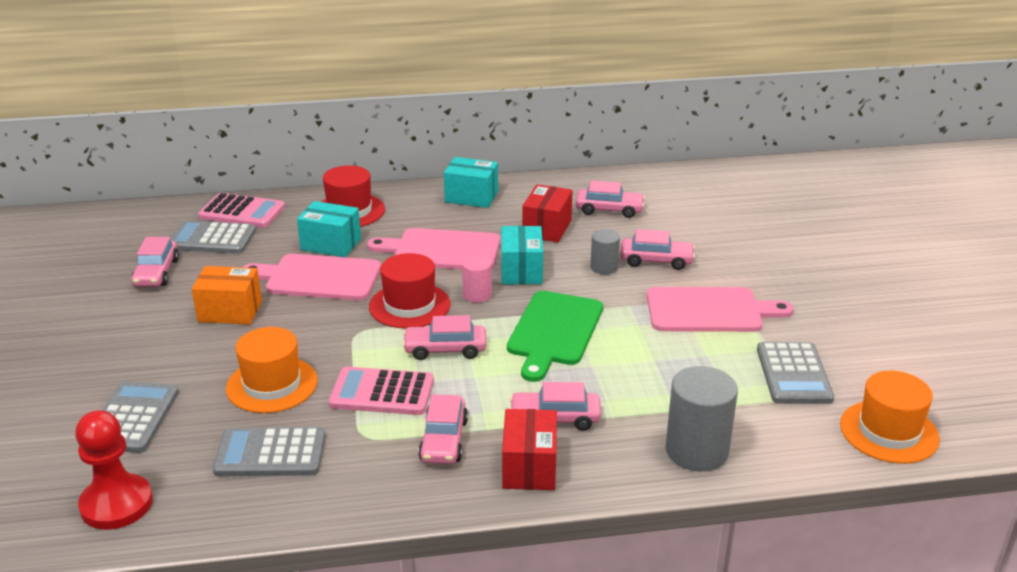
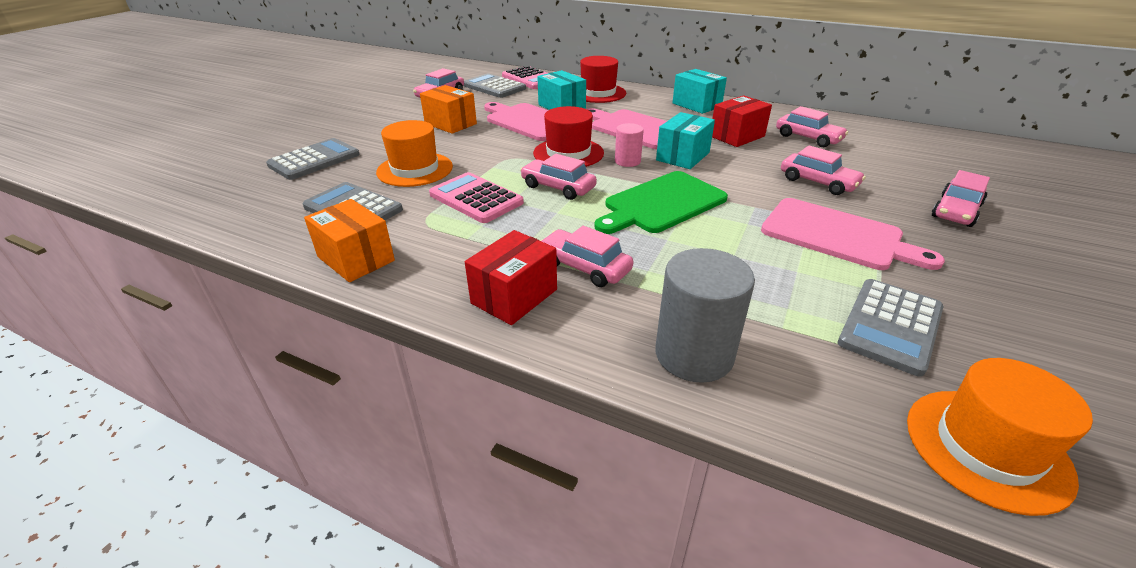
camera: 35 degrees right, 5 degrees up
(116, 504) = (231, 202): red pawn -> none
(350, 498) = (356, 259): none -> orange box
(444, 440) = (475, 247): pink car -> pink car (956, 211)
(604, 267) = (760, 173): grey cylinder -> none

